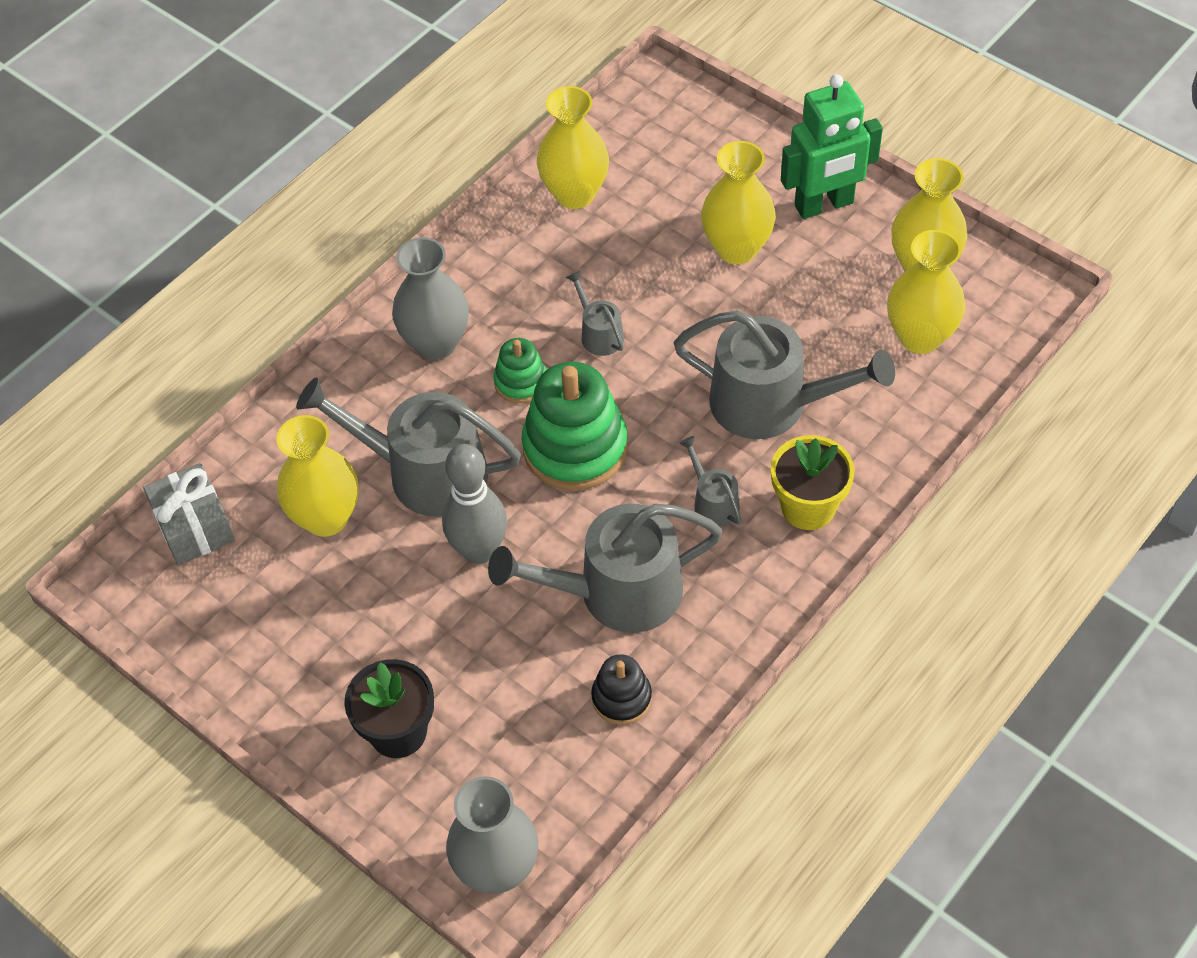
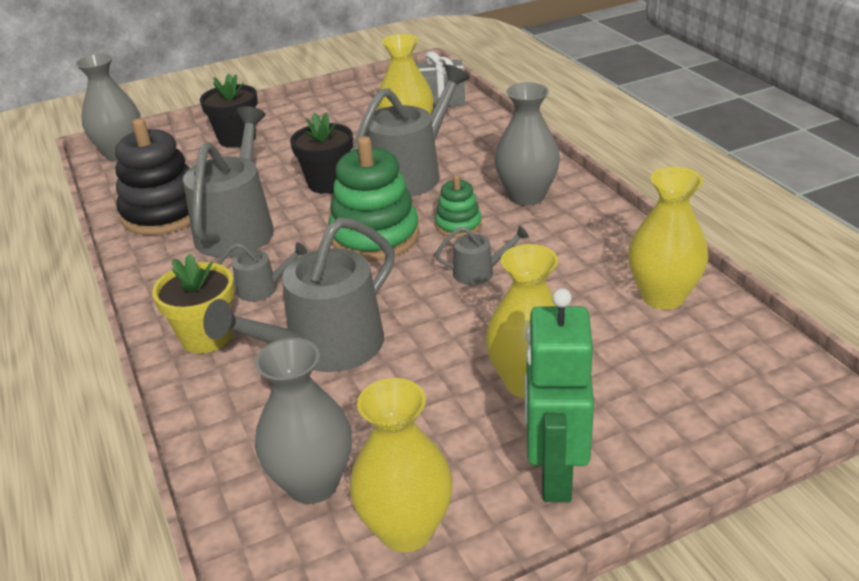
camera: 115 degrees right, 20 degrees down
(479, 550) = (328, 183): grey bowling pin -> black flower pot
(621, 698) = (163, 213): black stacking toy -> black stacking toy, size x1.91
(920, 337) = (312, 483): yellow vase -> grey vase

